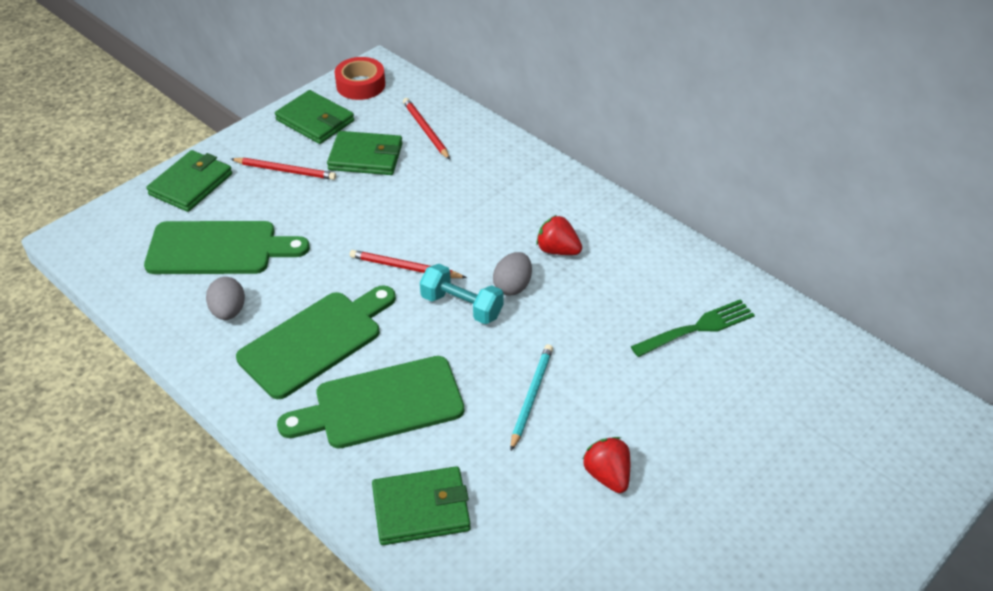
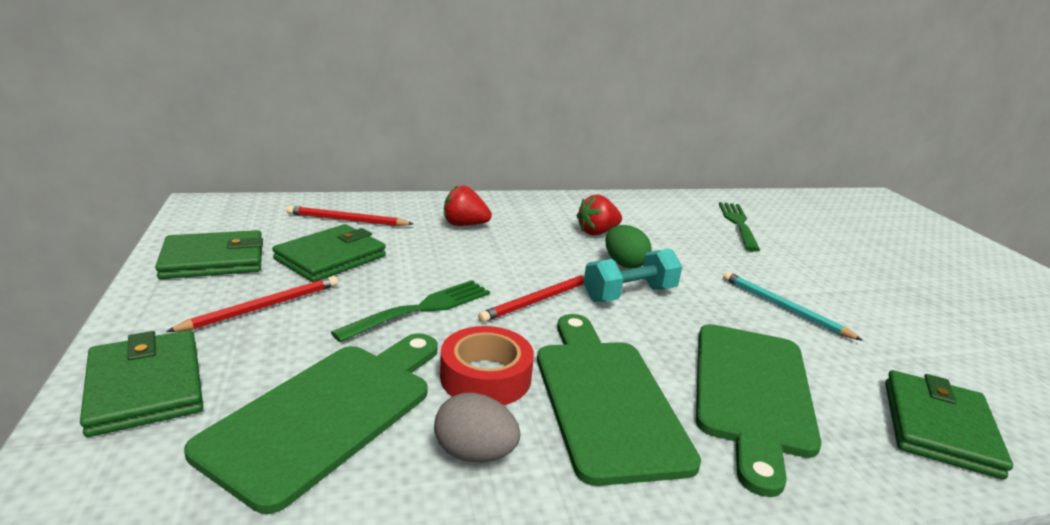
camera: 60 degrees left, 20 degrees down
(341, 226) = (420, 310): none -> green fork
(360, 85) = (212, 220): red tape -> red tape (485, 377)
(512, 286) = (624, 264): grey egg -> green egg
(607, 475) = (901, 312): red strawberry -> red strawberry (464, 225)

